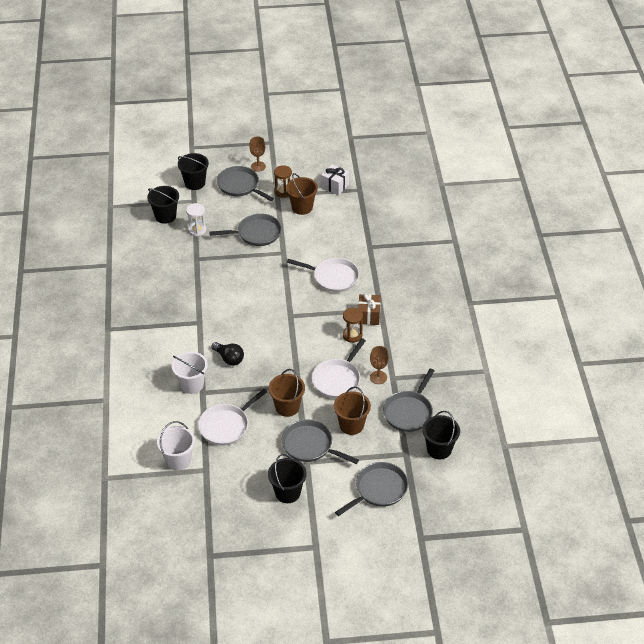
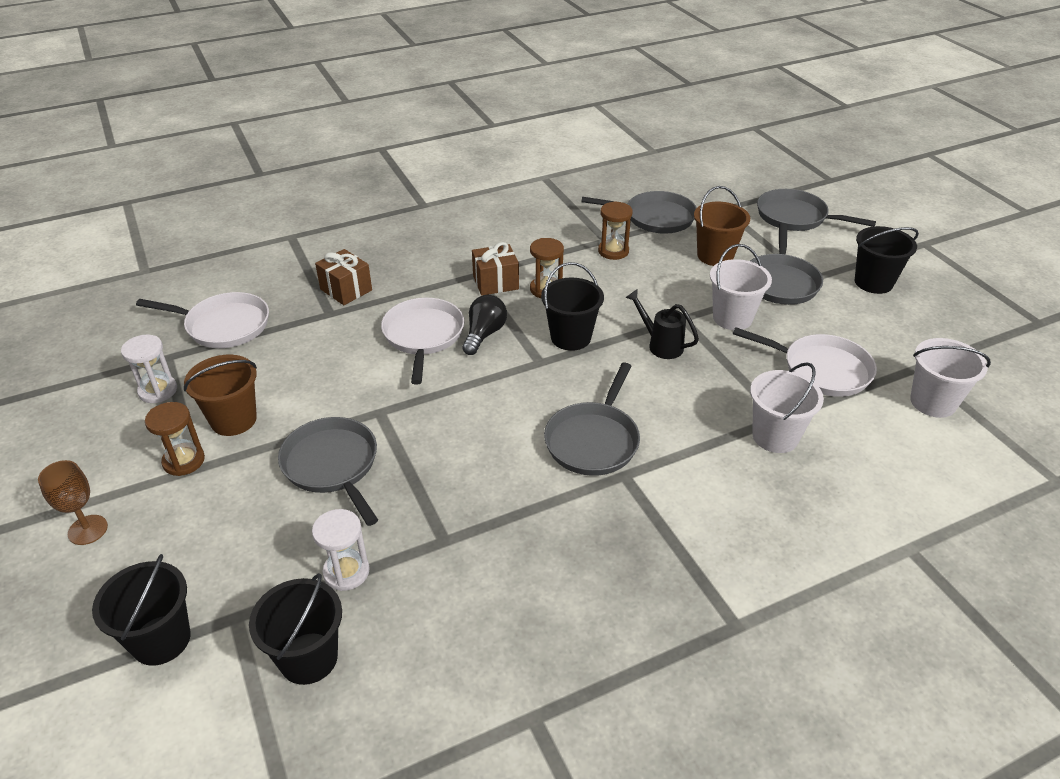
camera: 110 degrees left, 5 degrees down
(229, 358) = (684, 407): black light bulb -> black light bulb (484, 334)
(240, 186) = (167, 542): grey pan -> grey pan (593, 440)
(280, 367) = (660, 345): none -> black watering can
(287, 407) = (732, 318): brown bucket -> white bucket
(335, 186) = (158, 391): white gift -> white hourglass
(337, 379) = (643, 284): white pan -> white pan (223, 325)
(378, 377) = (613, 251): brown goblet -> brown hourglass
(389, 255) = (346, 290): none -> brown gift
(439, 449) = (696, 188): black bucket -> black bucket (570, 337)

